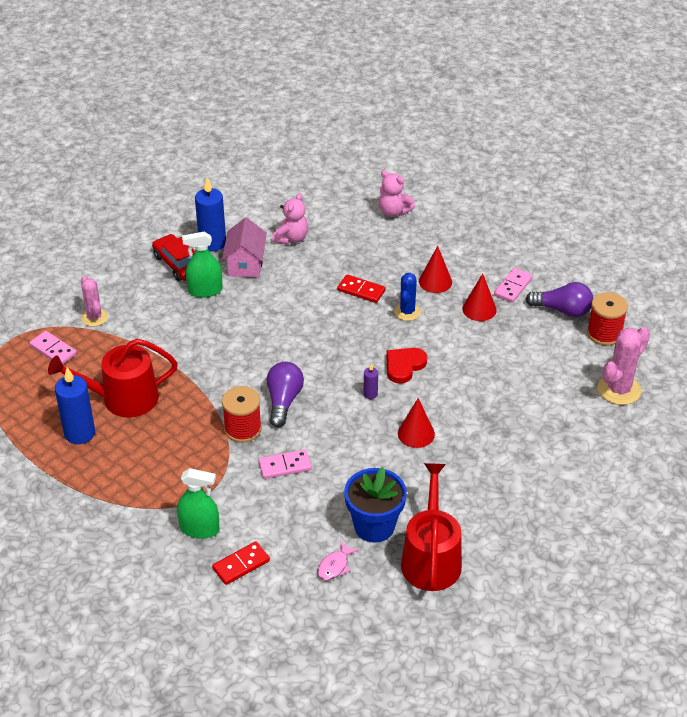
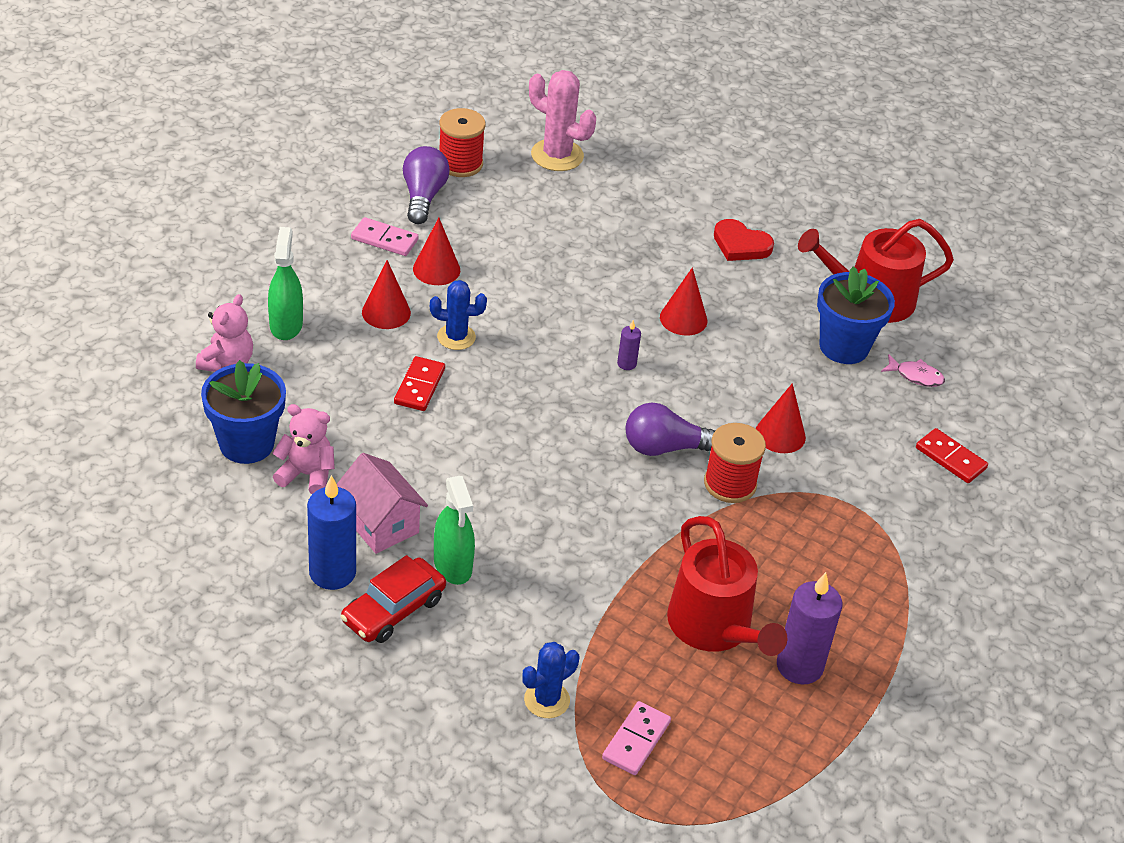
camera: 105 degrees left, 0 degrees up
(79, 433) = (799, 666): blue candle -> purple candle
(94, 317) = (547, 700): pink cactus -> blue cactus
(199, 529) = (914, 505): green spray bottle -> green spray bottle (286, 325)
(245, 264) = (380, 523): pink house -> pink house turned 60 degrees clockwise
(285, 466) = (780, 434): pink domino -> red cone
(321, 216) = (246, 444): none -> blue flower pot
(404, 366) = (565, 335): red heart -> red heart (740, 244)

